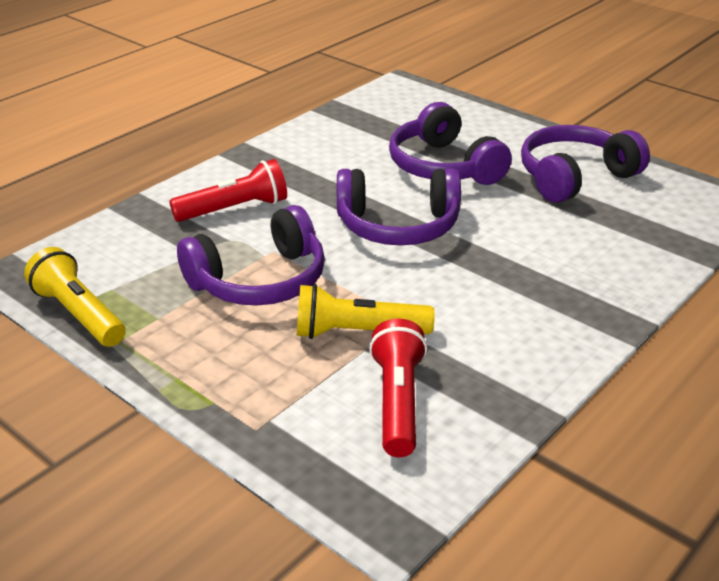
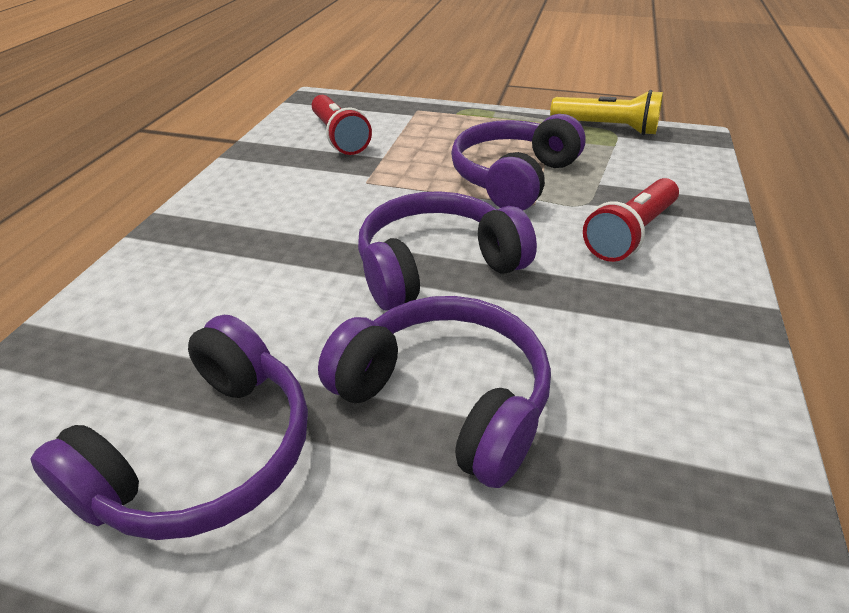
camera: 155 degrees right, 5 degrees up
(358, 332) = (396, 164): yellow flashlight -> none

